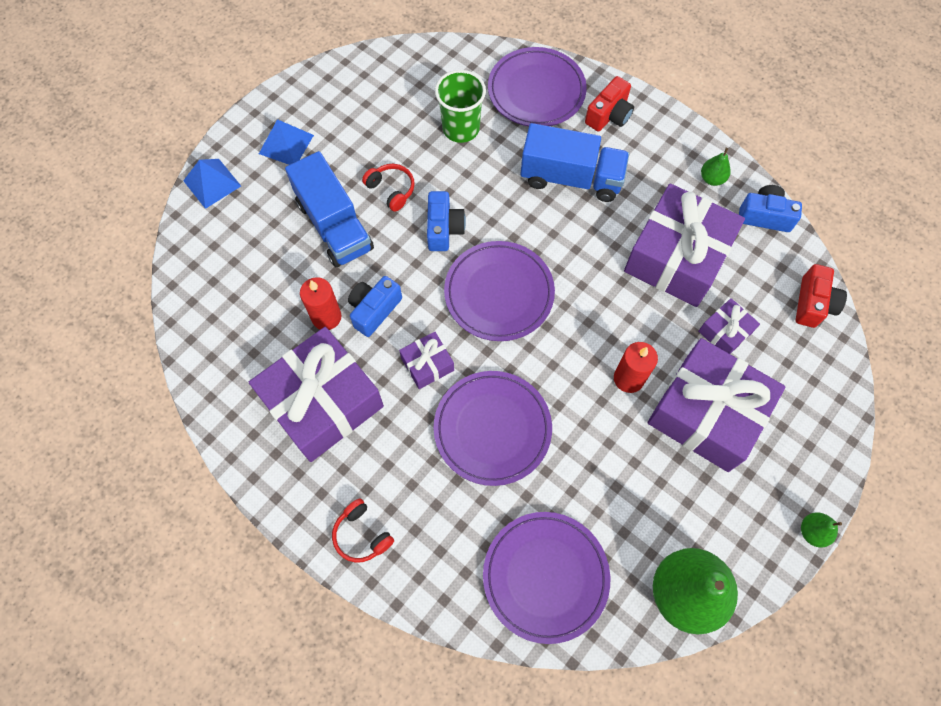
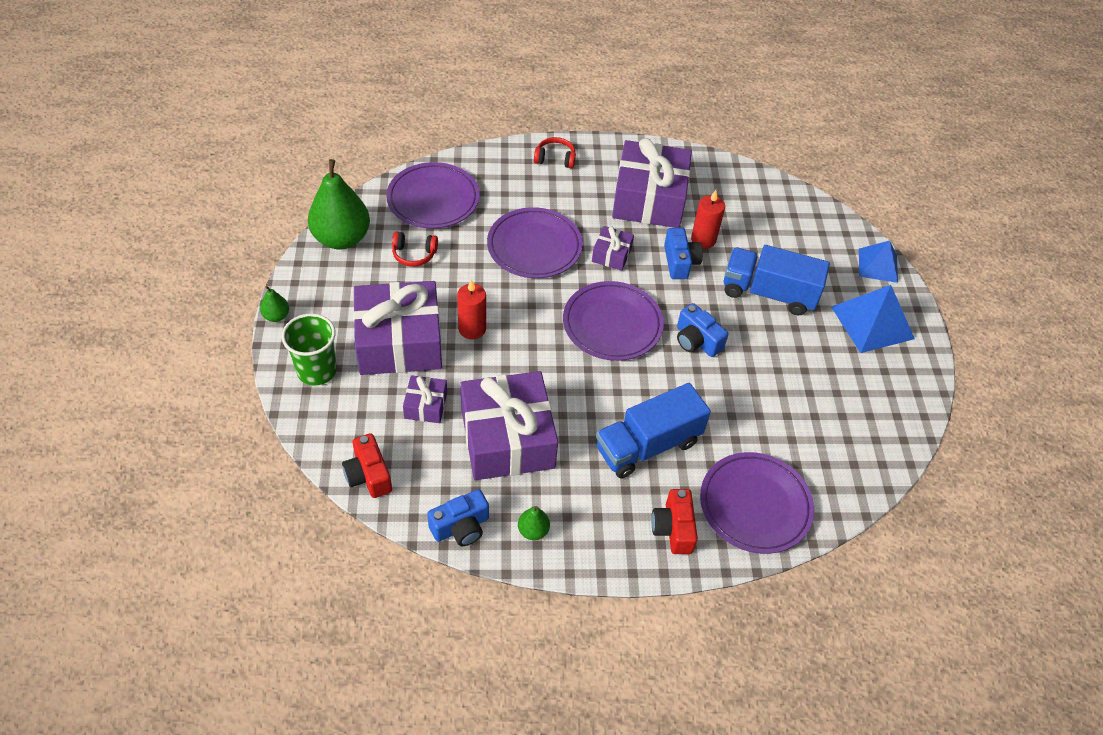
camera: 135 degrees right, 15 degrees down
(286, 144) = (872, 322): blue pyramid -> blue pyramid, size x1.53
(391, 190) = (763, 342): red headphones -> red headphones (414, 254)
(461, 128) = (773, 425): green cup -> green cup (317, 371)

